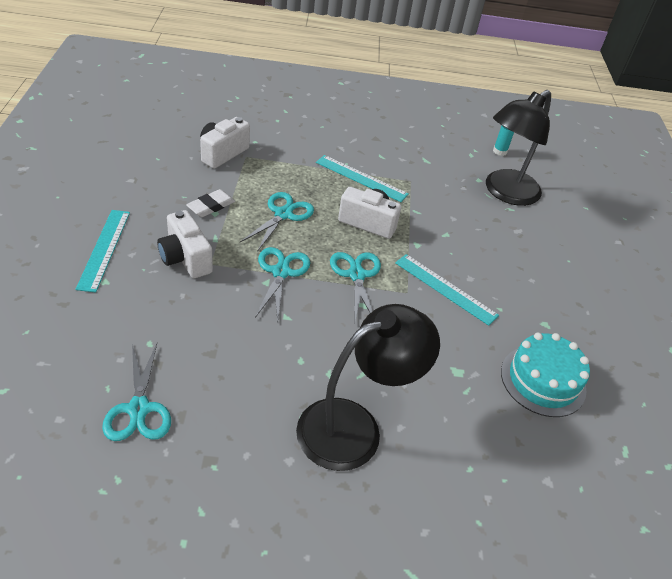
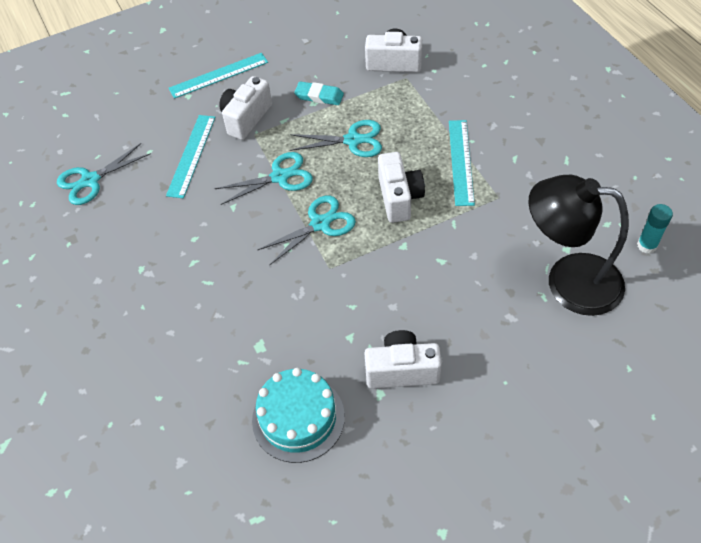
camera: 70 degrees right, 10 degrees up
(211, 206) = (319, 96): white eraser -> turquoise eraser
(354, 427) = (151, 303): black lamp -> none
(445, 288) = (360, 293): turquoise ruler -> turquoise ruler (192, 155)
(531, 302) = (402, 370): none -> white camera

